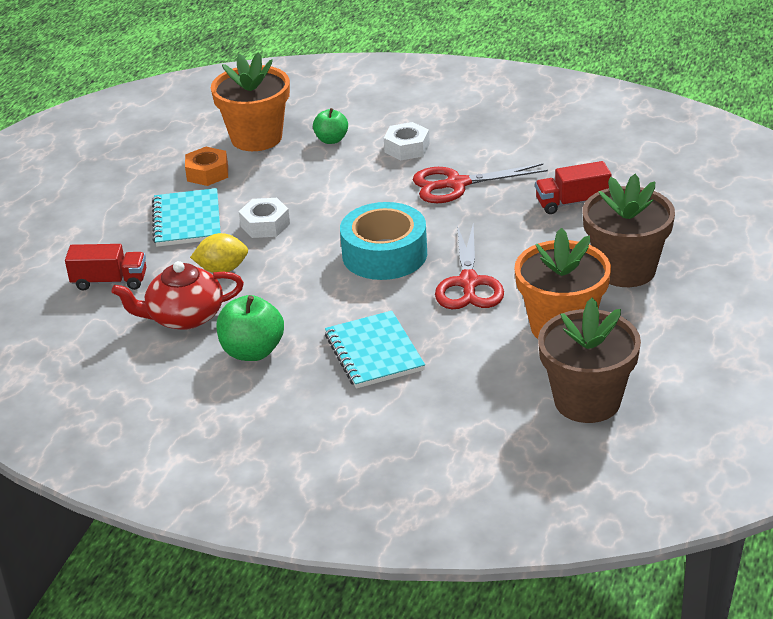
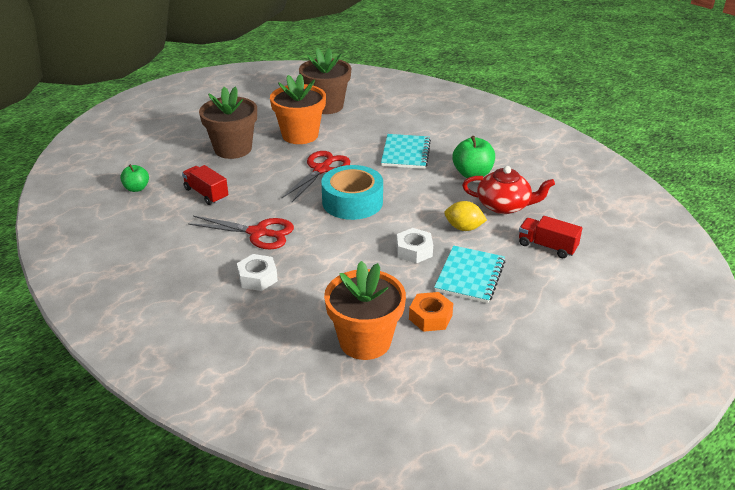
camera: 155 degrees left, 0 degrees up
(331, 140) = (305, 311): green apple -> green apple (136, 188)
(572, 202) = (206, 194): red truck -> red truck turned 150 degrees counterclockwise

